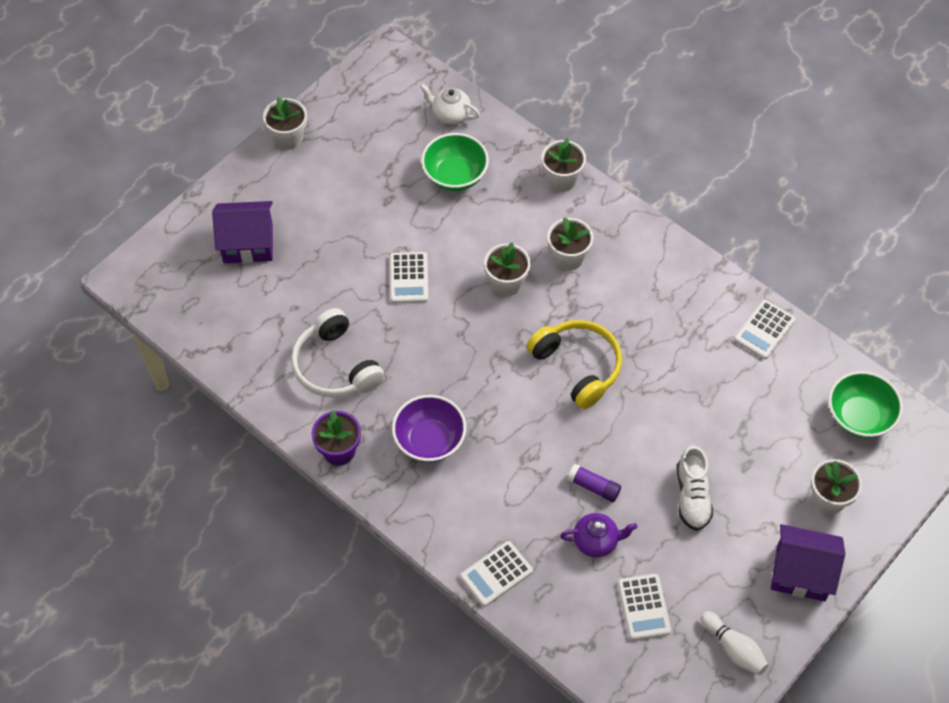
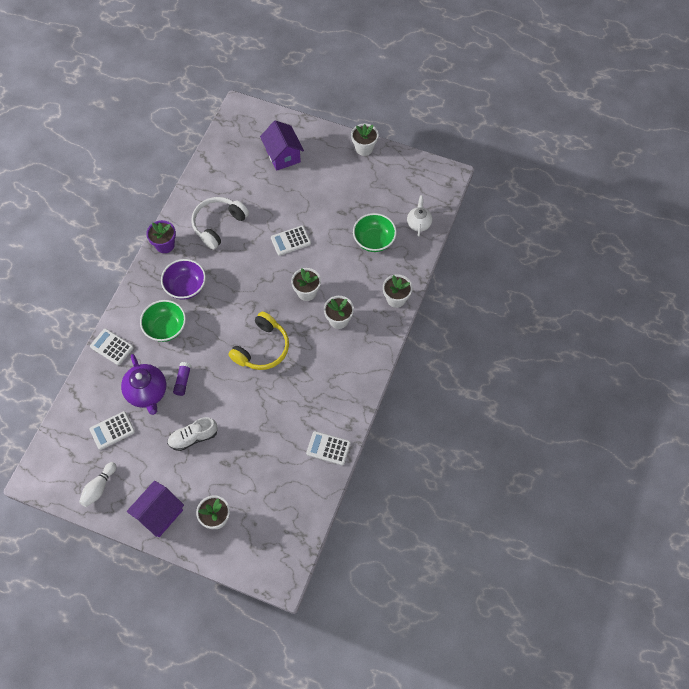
camera: 70 degrees right, 5 degrees up
(596, 541) = (147, 393): purple teapot -> purple teapot, size x1.59
(801, 573) = (159, 514): purple house -> purple house turned 45 degrees clockwise
(859, 417) = (283, 523): green bowl -> green bowl (166, 328)

